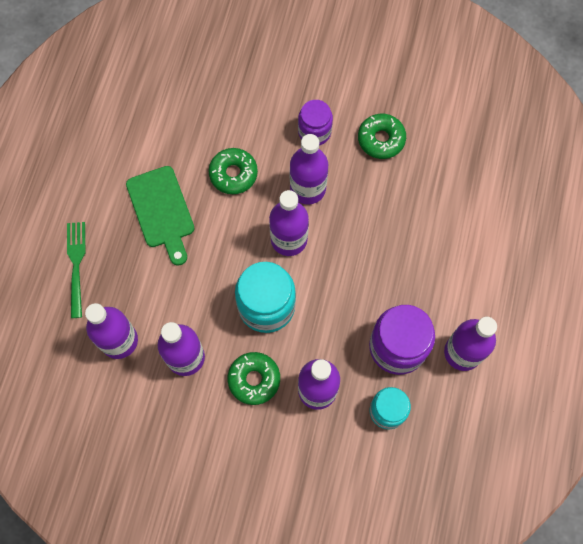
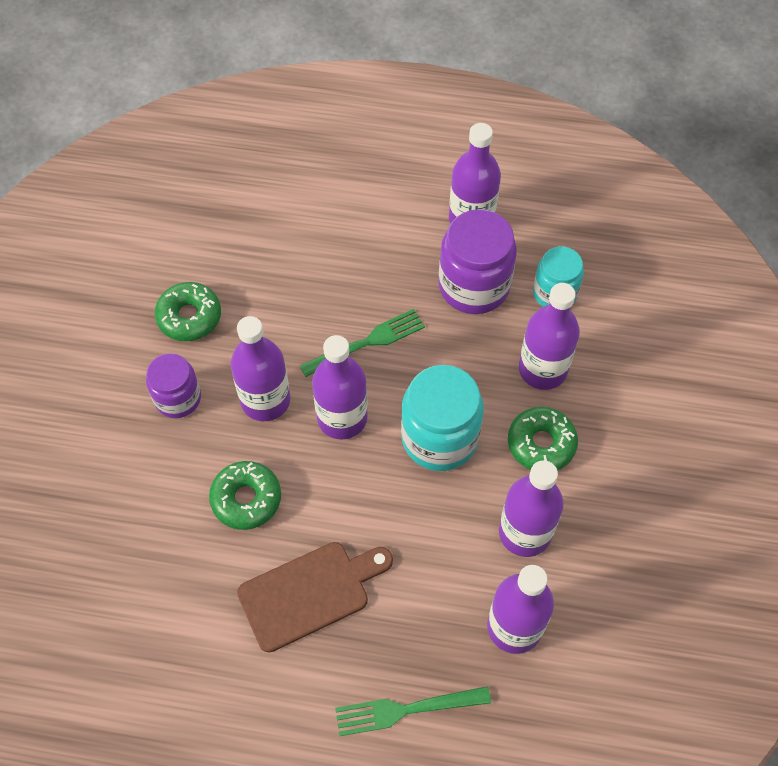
camera: 95 degrees left, 10 degrees down
(161, 211) = (309, 593): green cutting board -> brown cutting board
(351, 261) = (367, 342): none -> green fork

